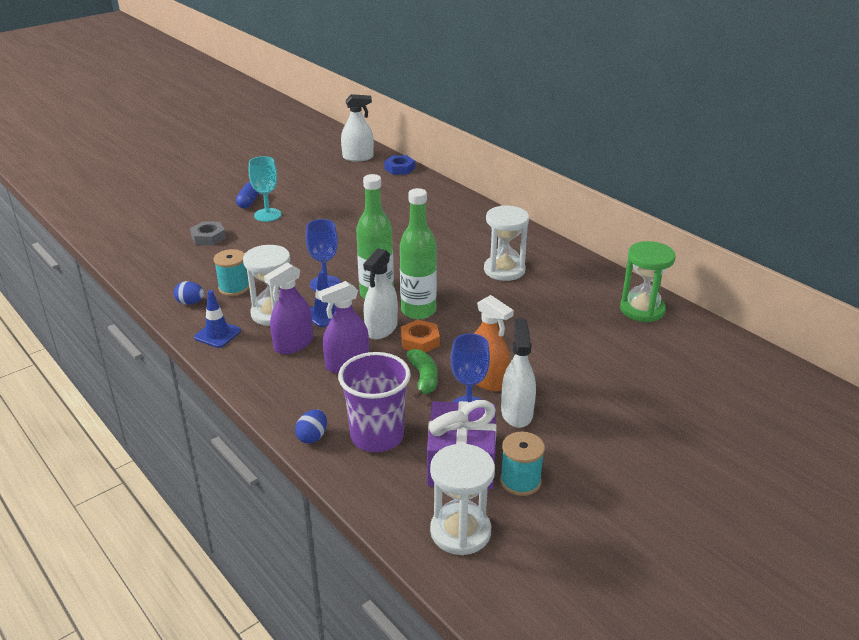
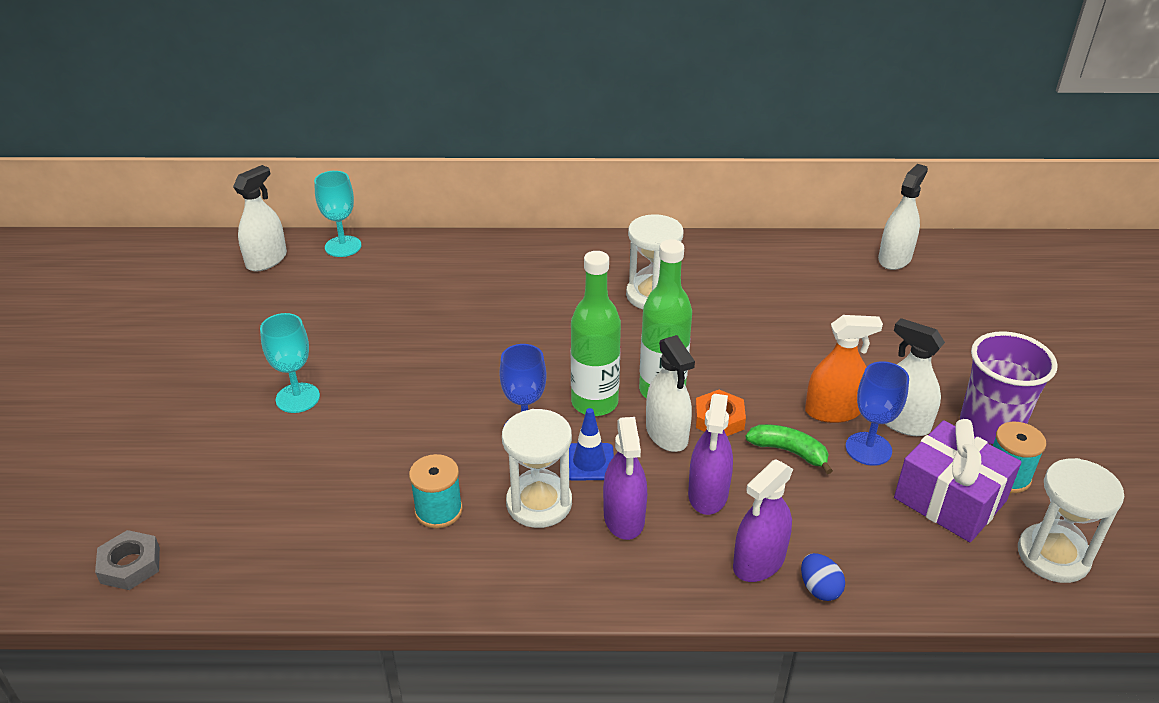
camera: 50 degrees left, 5 degrees up
(190, 302) = (424, 567): blue egg -> none
(208, 237) = (278, 476): grey nut -> grey nut (130, 565)
(217, 334) = (530, 575): blue traffic cone -> none
(248, 202) = (238, 398): blue capsule -> none
(310, 405) = (759, 562): none -> purple spray bottle
(377, 436) = (860, 537): purple cup -> purple cup (990, 426)
(399, 168) = (343, 246): blue nut -> turquoise goblet
(642, 310) = (811, 259): green hourglass -> none
(704, 342) = (894, 258): none -> white spray bottle

